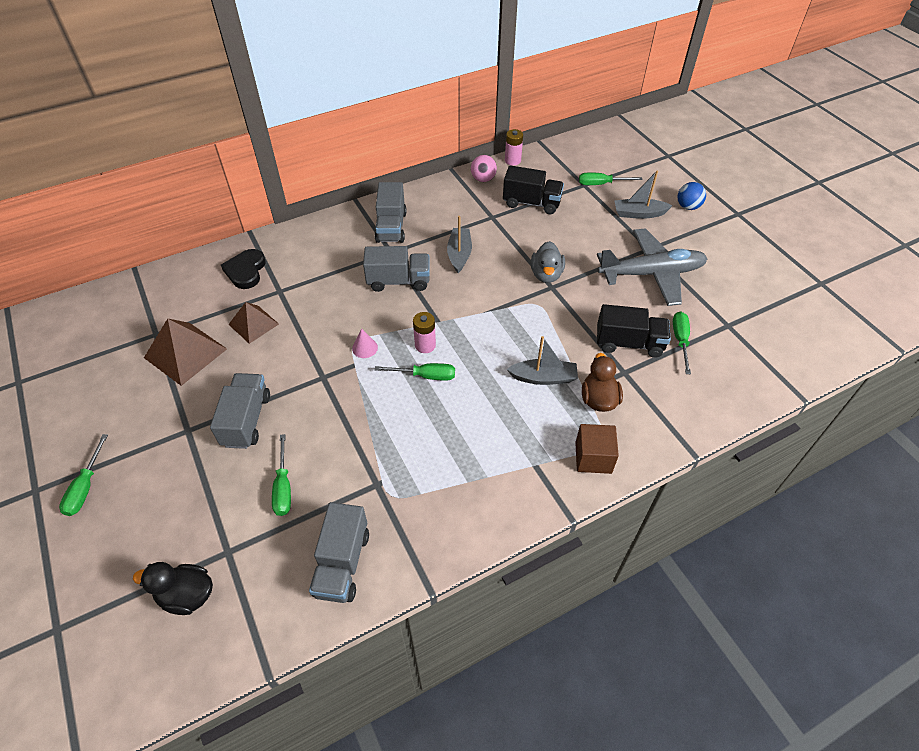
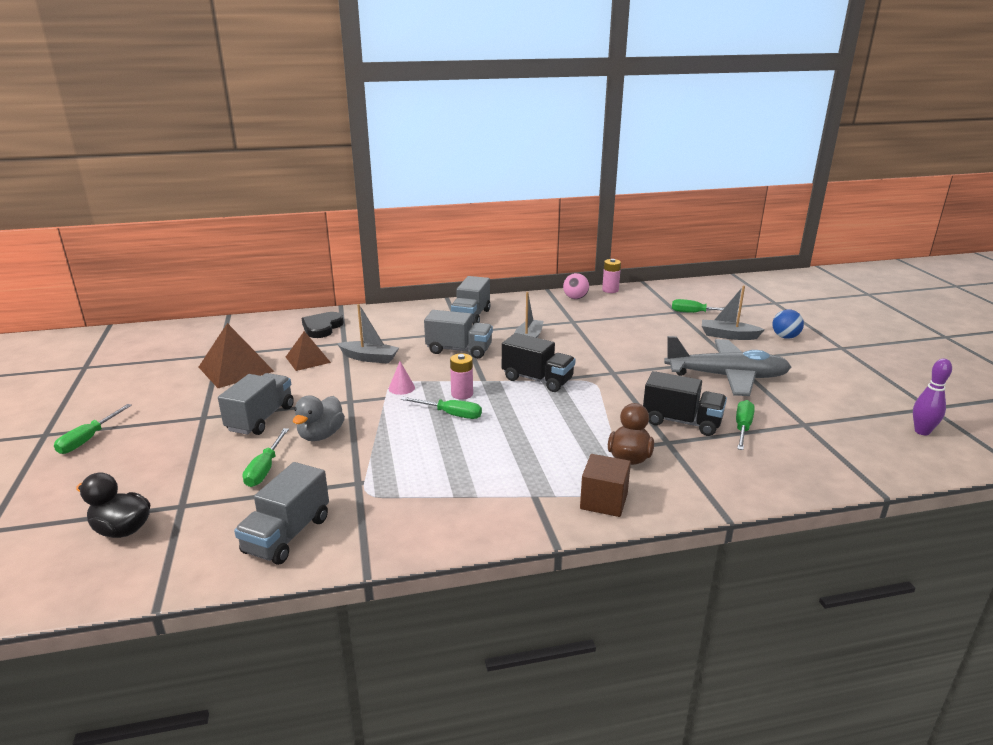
camera: 15 degrees right, 25 degrees down
(531, 203) = (617, 317): black truck -> black truck (537, 380)
(543, 378) = (574, 433): grey boat -> grey boat (369, 358)
(546, 275) = (611, 364): grey duck -> grey duck (321, 435)
(819, 315) = (922, 431): none -> purple bowling pin

